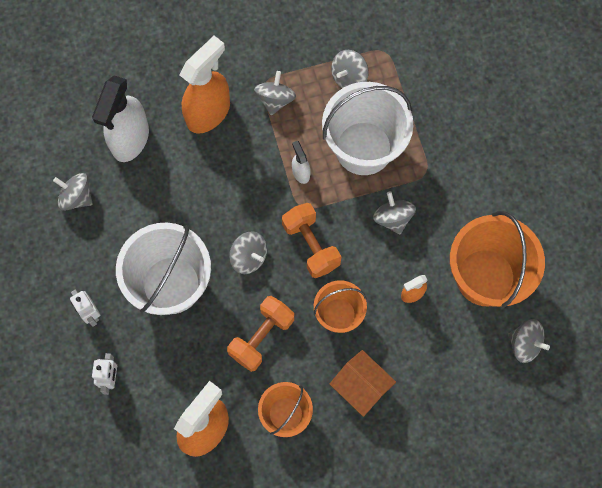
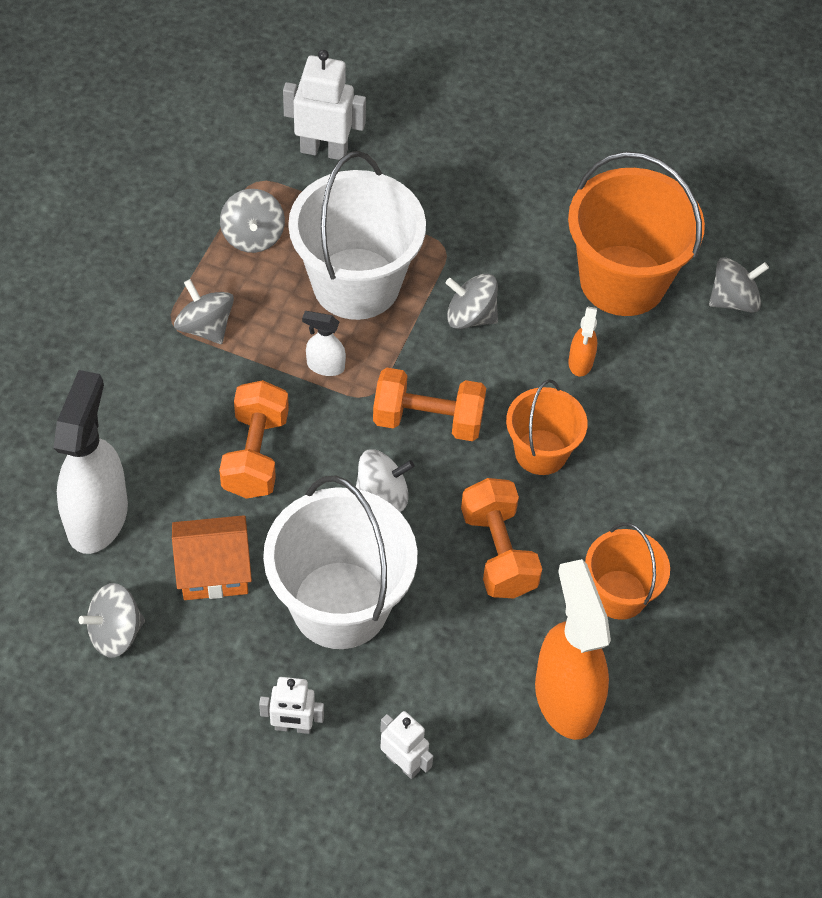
camera: 55 degrees left, 15 degrees down
(130, 139) = (97, 516): white spray bottle -> white spray bottle turned 135 degrees counterclockwise
(208, 112) = (150, 406): orange spray bottle -> none
(222, 181) = (255, 454): none -> orange dumbbell
(249, 257) = (382, 495): grey spinning top -> white spinning top
(361, 387) = (651, 491): orange house -> orange house (214, 571)
(434, 67) = (324, 150): none -> white robot

